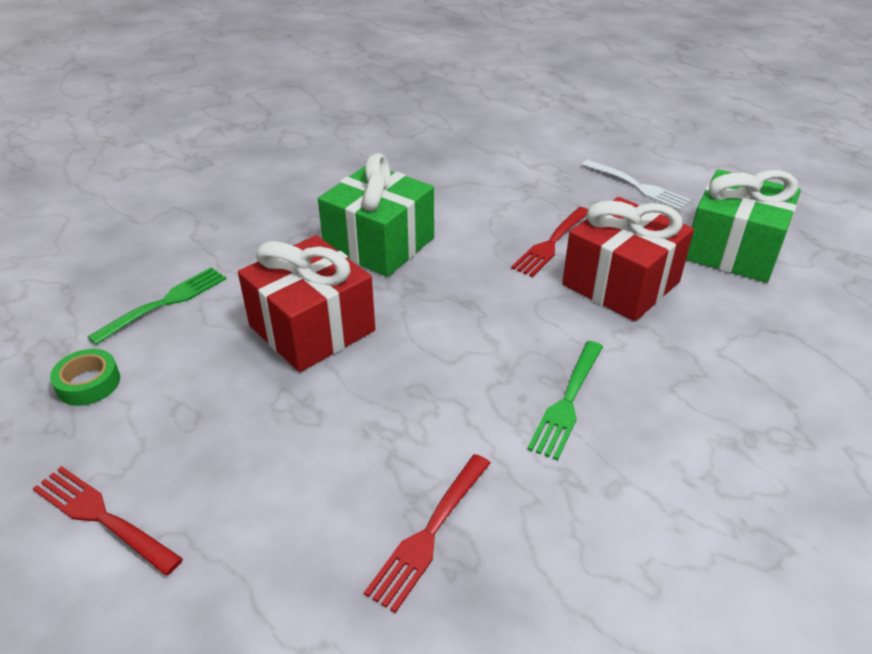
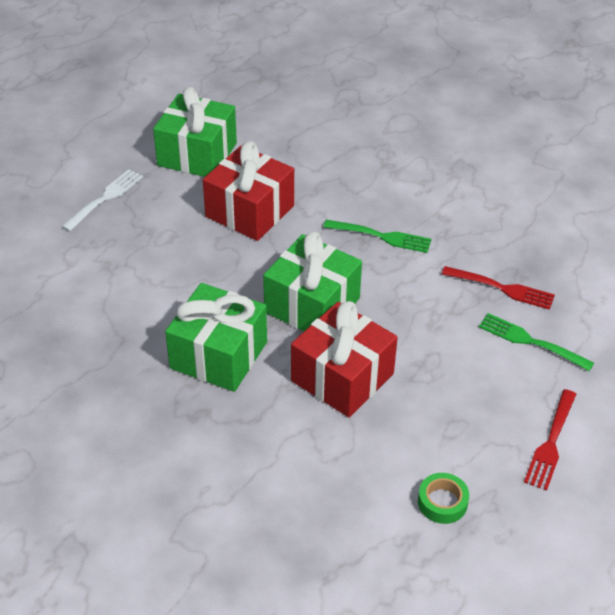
camera: 100 degrees left, 5 degrees up
(164, 303) = (334, 487): green fork -> green fork (531, 342)
(438, 317) = (312, 305): none -> green gift
(551, 243) = (201, 248): red fork -> none

